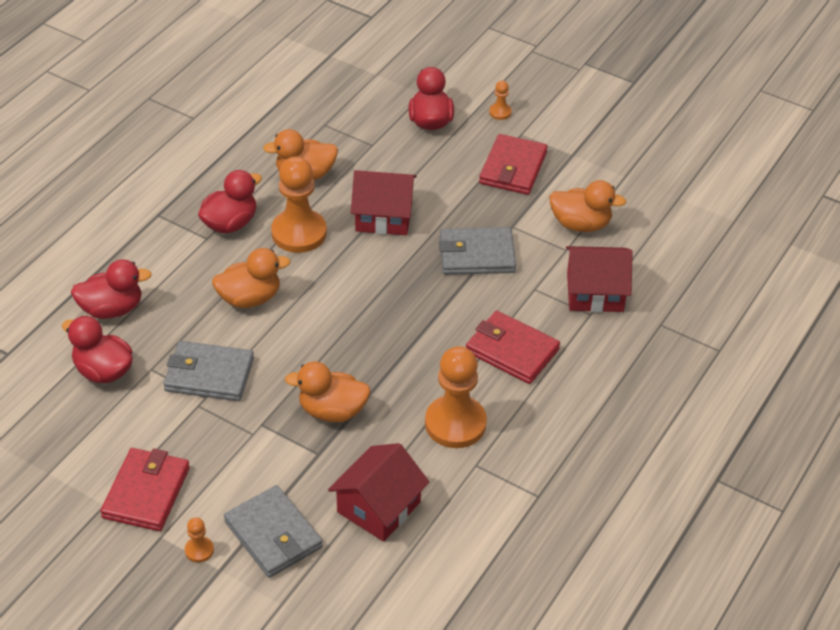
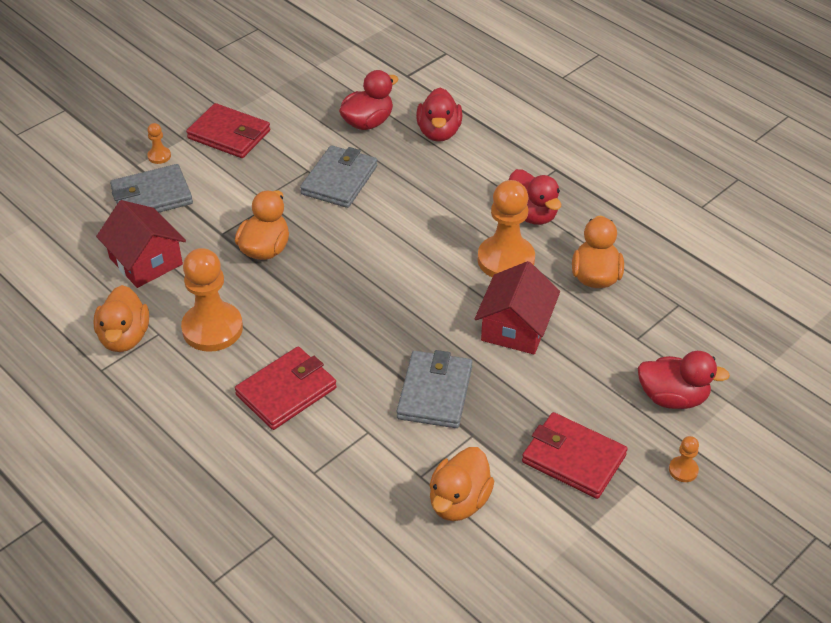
camera: 105 degrees right, 0 degrees up
(250, 298) = (424, 215): orange duck -> orange duck (125, 337)
(595, 292) = (344, 485): red house -> none

